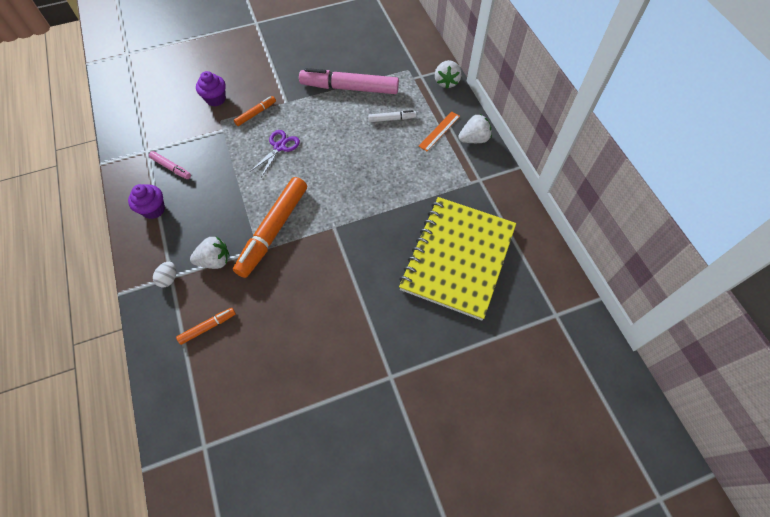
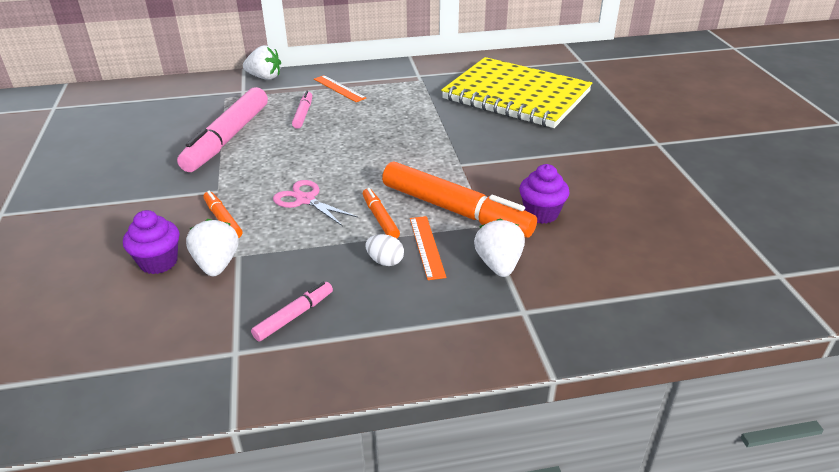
camera: 80 degrees left, 25 degrees down
(153, 209) = (382, 336): purple cupcake -> purple cupcake (541, 214)
(169, 278) = (526, 313): white egg -> white egg (385, 261)
(208, 327) = (609, 272): orange marker -> orange marker (380, 218)
(232, 219) = (426, 247): none -> orange ruler
(279, 147) = (305, 200): purple scissors -> pink scissors
(392, 119) = (303, 114): white marker -> pink marker
(474, 139) = (361, 72): white strawberry -> white strawberry (217, 264)

